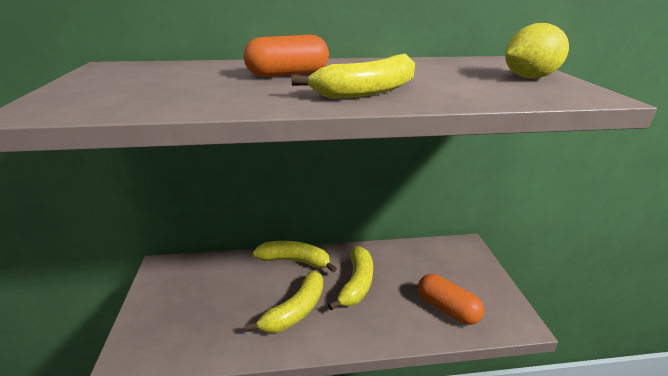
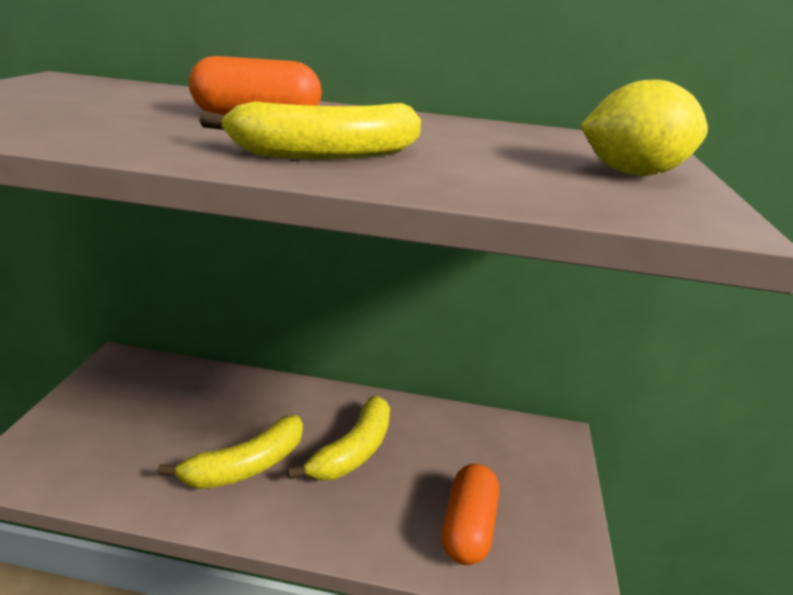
camera: 15 degrees right, 0 degrees up
(295, 261) = (287, 396): yellow banana -> none
(447, 309) = (468, 527): orange capsule -> orange capsule turned 45 degrees clockwise

